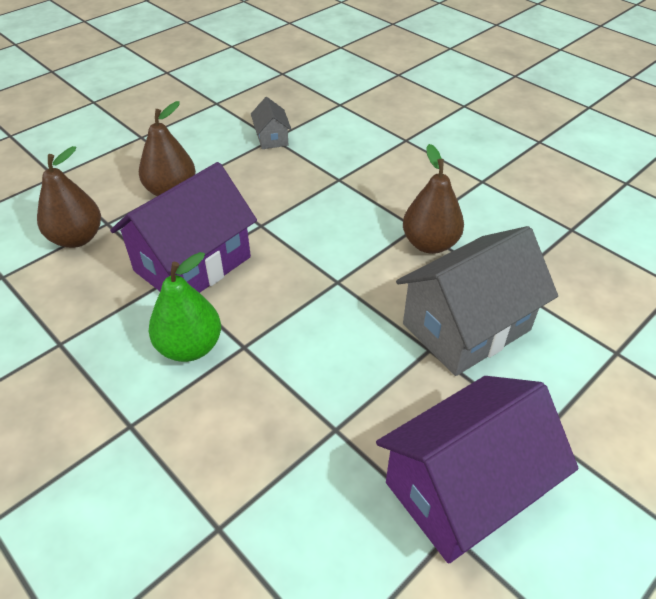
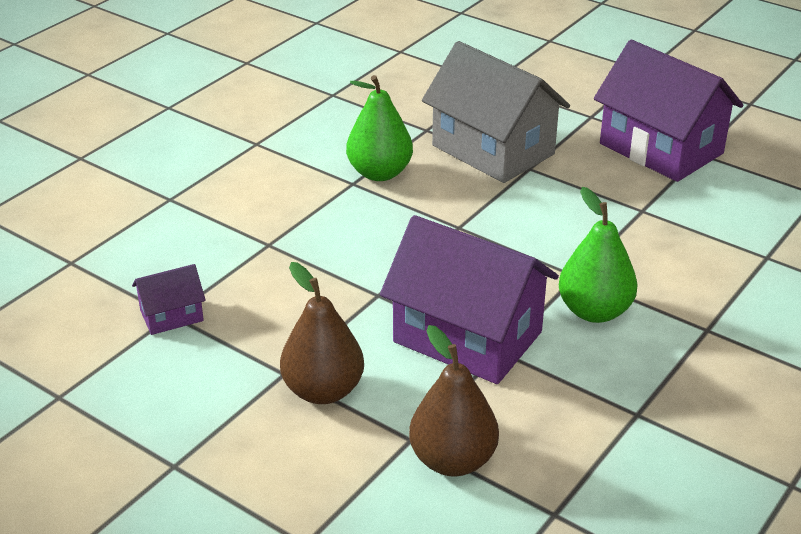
camera: 100 degrees left, 10 degrees down
(272, 138) = (171, 315): grey house -> purple house
(430, 244) = (379, 173): brown pear -> green pear

